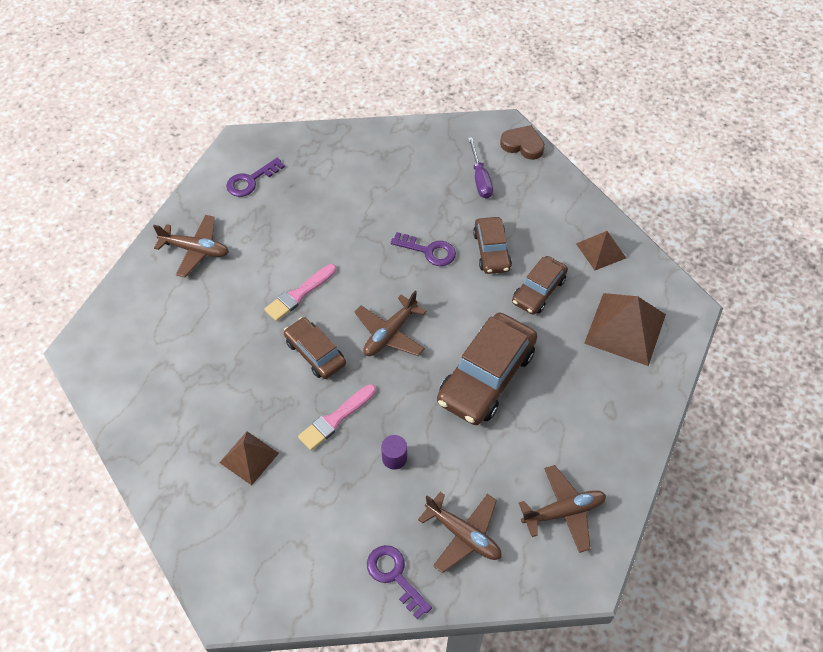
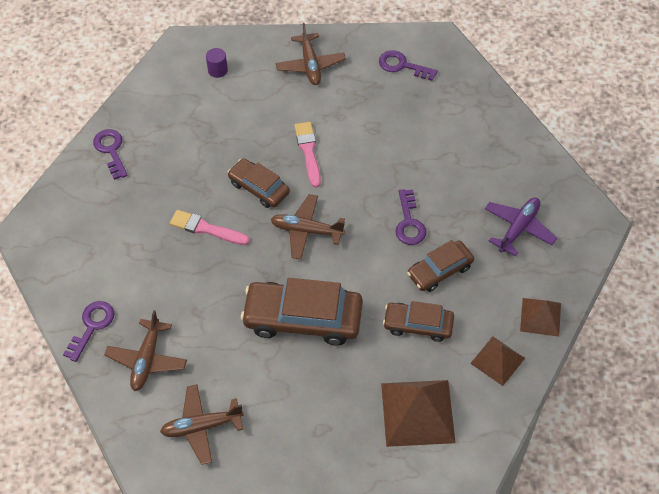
camera: 65 degrees right, 0 degrees up
(175, 473) = (111, 150): none -> purple key
(249, 457) = (145, 188): brown pyramid -> brown pyramid (540, 317)
(299, 294) = (308, 151): pink brush -> pink brush turned 60 degrees clockwise
(315, 353) = (259, 188): brown car -> brown car turned 75 degrees counterclockwise
(394, 458) = (191, 283): purple cylinder -> purple cylinder (217, 70)
(480, 179) = (518, 228): purple screwdriver -> purple plane
(523, 145) = (585, 247): brown heart -> none
(563, 511) = (201, 426): brown plane -> brown plane turned 120 degrees clockwise

